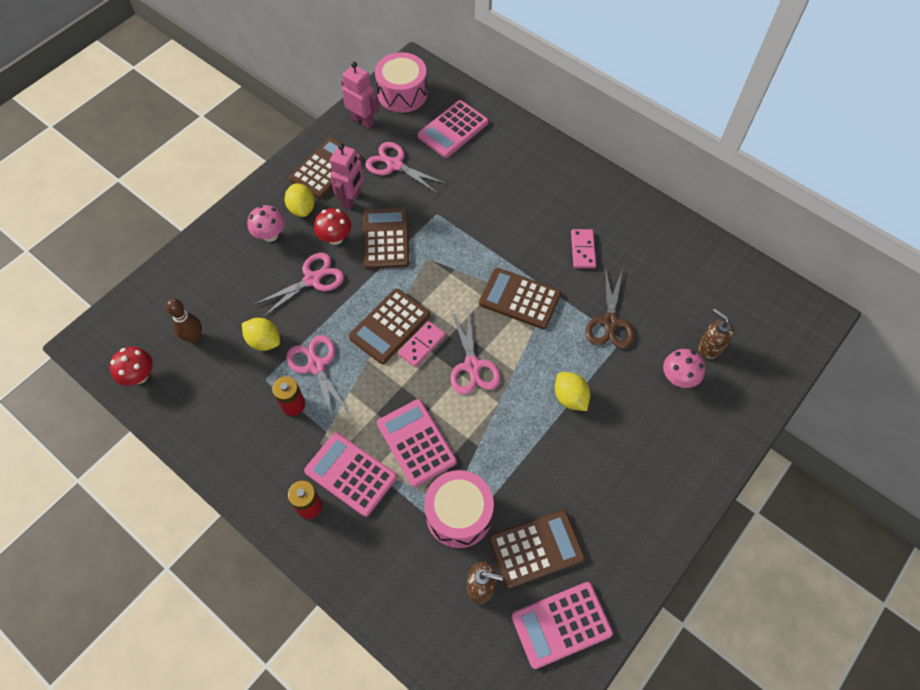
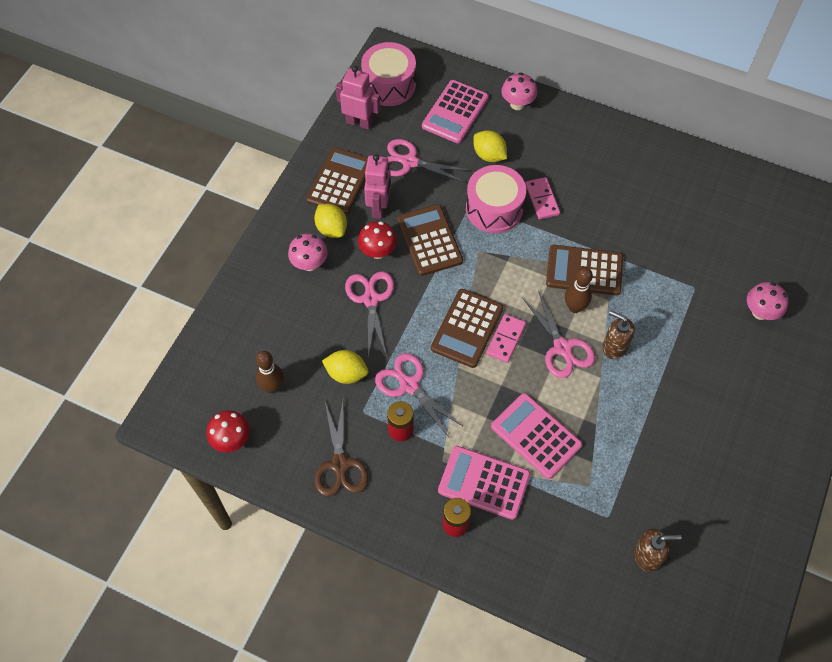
camera: 15 degrees left, 0 degrees up
(312, 279) = (371, 299): pink scissors -> pink scissors turned 45 degrees counterclockwise
(459, 514) = (602, 494): pink drum -> pink drum (494, 209)
(498, 330) = (574, 307): none -> brown bowling pin
(513, 134) = (517, 104): none -> pink mushroom
(536, 548) = (685, 506): brown calculator -> none
(561, 625) = (733, 570): pink calculator -> none
(570, 398) = (666, 356): yellow lemon -> yellow lemon (489, 155)
(583, 250) = (628, 207): pink domino -> pink domino (542, 199)
(610, 322) = (678, 273): brown scissors -> brown scissors (340, 464)
(710, 347) = (779, 275): brown soap dispenser -> brown soap dispenser (614, 347)

